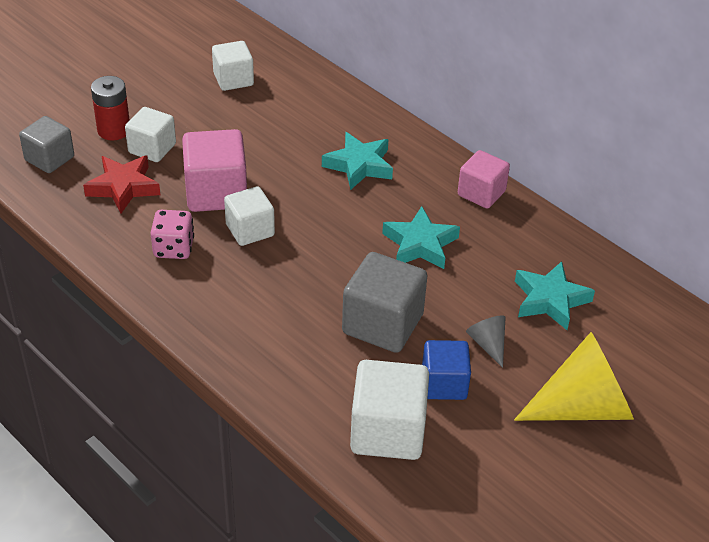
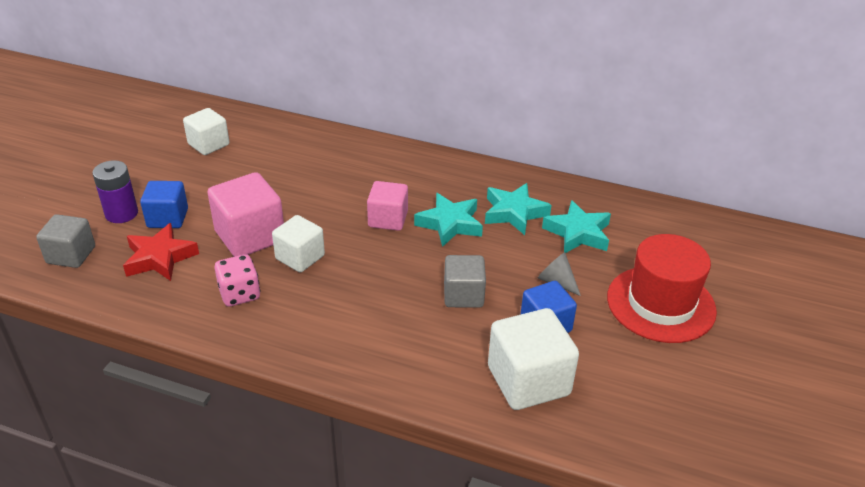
camera: 25 degrees left, 5 degrees down
(114, 130) = (121, 213): red battery -> purple battery
(152, 148) = (168, 218): white cube -> blue cube
(359, 165) = (360, 180): turquoise star -> turquoise star (514, 213)
(382, 324) = (463, 295): grey cube -> grey cube, size x0.65
(481, 193) = (470, 172): pink cube -> pink cube (388, 219)
(582, 407) = (661, 304): yellow cone -> red hat

